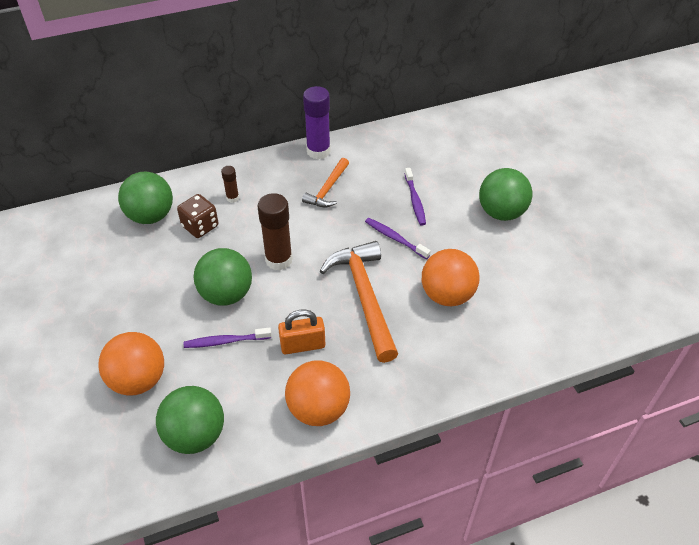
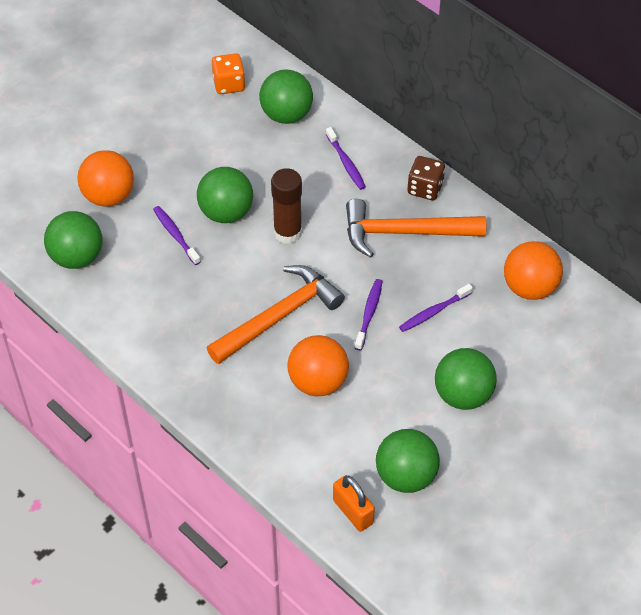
camera: 65 degrees right, 5 degrees up
(83, 242) = (229, 84): none -> orange dice
(200, 226) = (295, 156): brown dice -> brown dice (425, 188)
(232, 198) = (346, 163): brown glue stick -> purple toothbrush
(303, 345) = (199, 291): orange padlock -> orange padlock (353, 512)
(318, 151) = (456, 202): purple glue stick -> none
(318, 409) = (140, 329): orange ball -> orange ball (529, 287)
(327, 189) = (404, 232): orange hammer -> orange hammer, size x1.76
(564, 272) = (406, 476): none -> green ball

